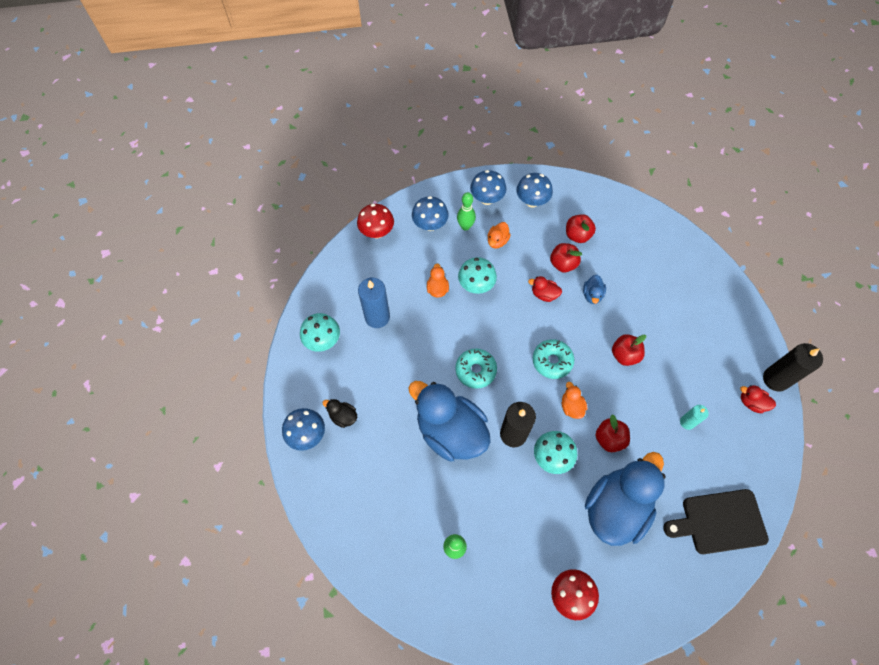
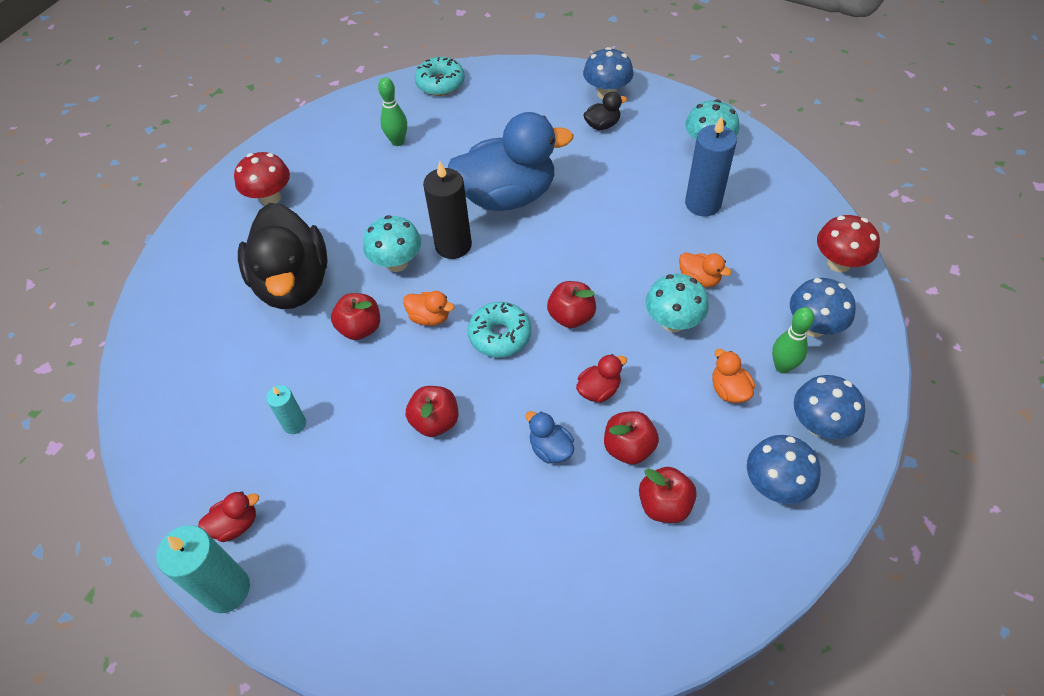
camera: 130 degrees right, 10 degrees down
(475, 370) = (556, 255): turquoise donut -> turquoise donut (440, 83)
(511, 334) = (571, 316): none -> red apple
(616, 508) = (293, 283): blue duck -> black duck
(719, 522) = (177, 367): black cutting board -> none
(775, 379) = (226, 589): black candle -> turquoise candle

